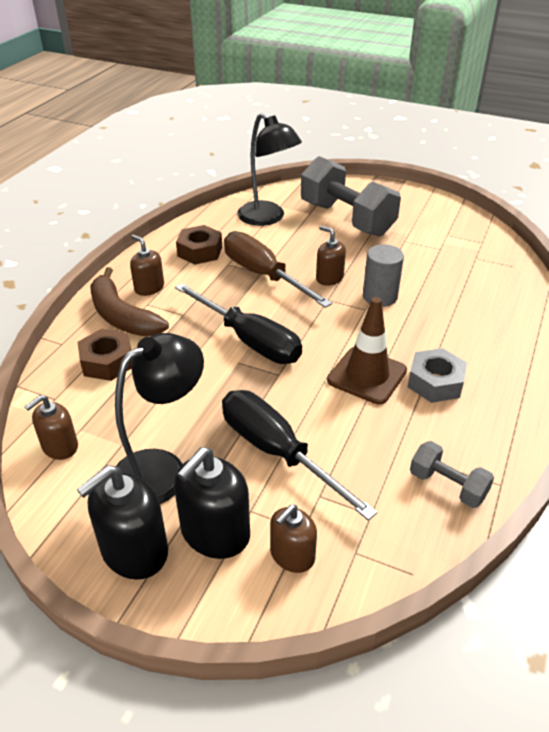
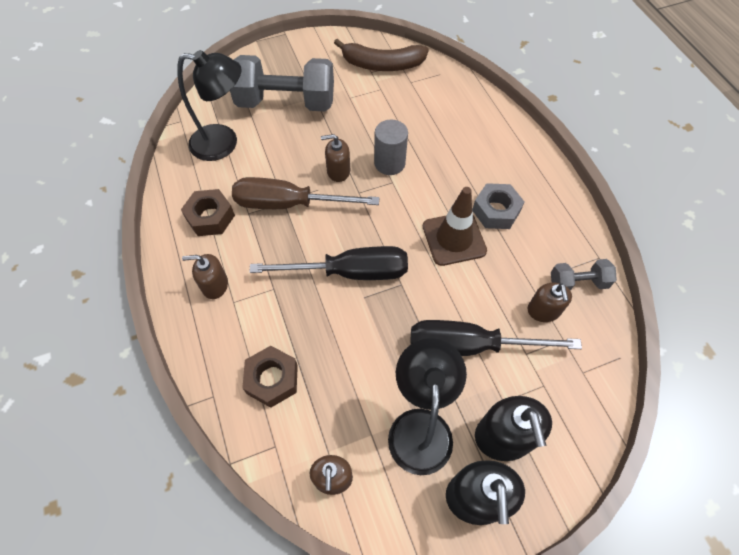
camera: 45 degrees left, 20 degrees up
(122, 316) = (228, 329): brown banana -> brown banana (382, 64)
(292, 555) = (557, 407): brown soap dispenser -> brown soap dispenser (543, 310)

